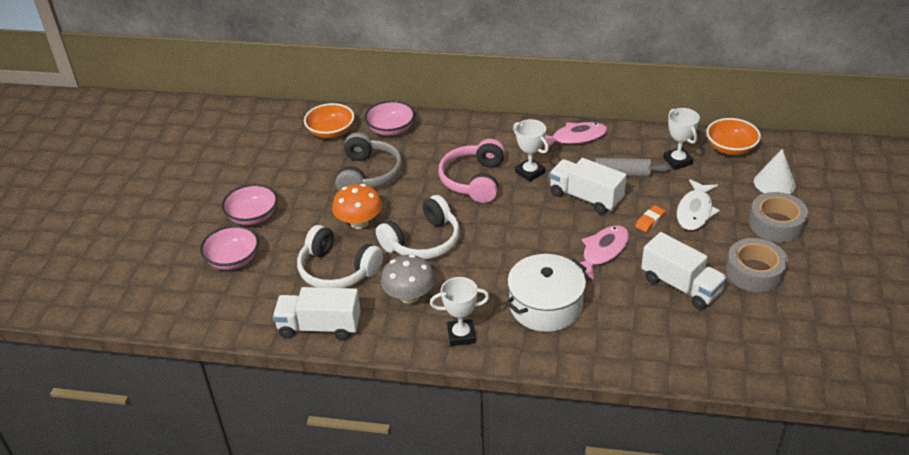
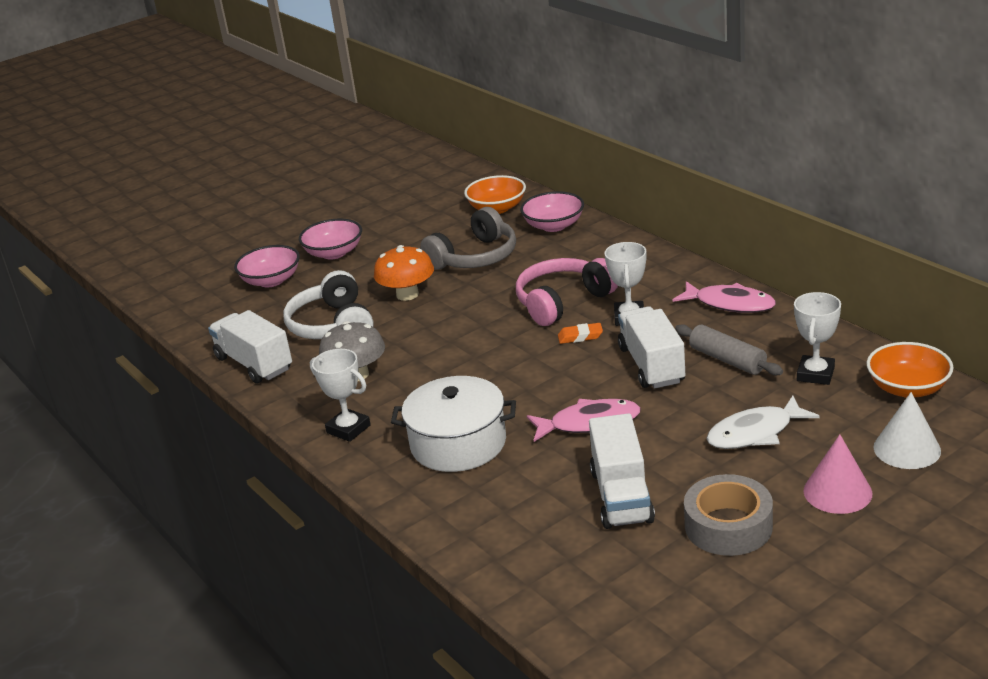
camera: 45 degrees right, 10 degrees down
(423, 241) = (436, 334): white headphones -> none
(650, 221) = (687, 418): orange eraser -> orange eraser (580, 336)
(776, 224) = (837, 492): grey tape -> pink cone

